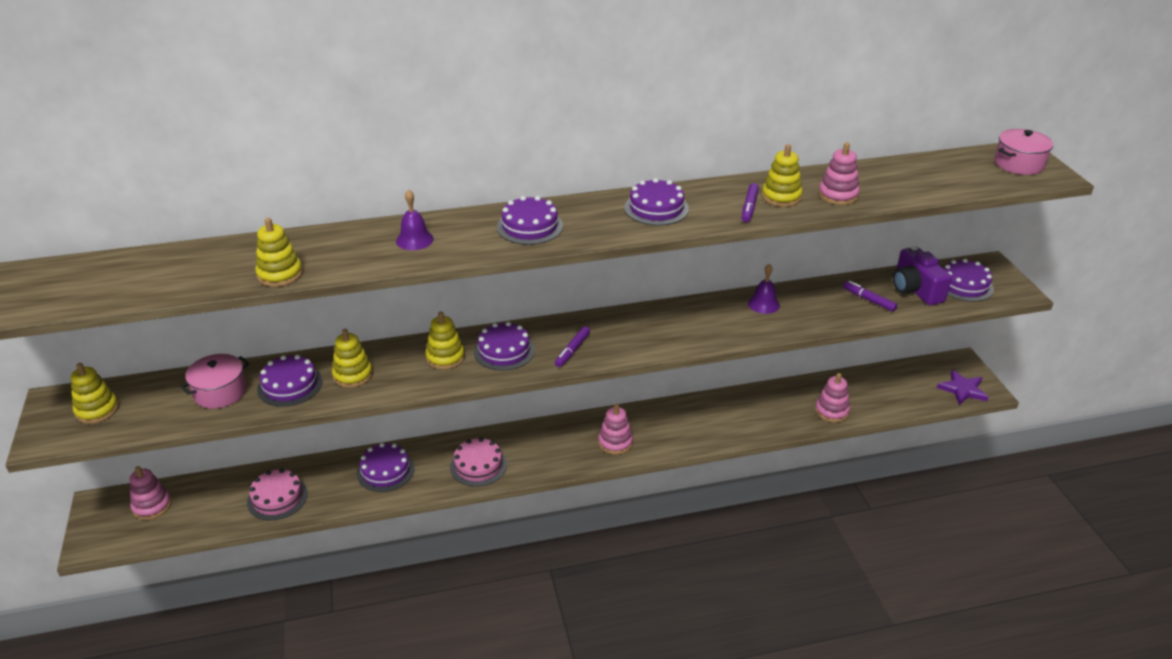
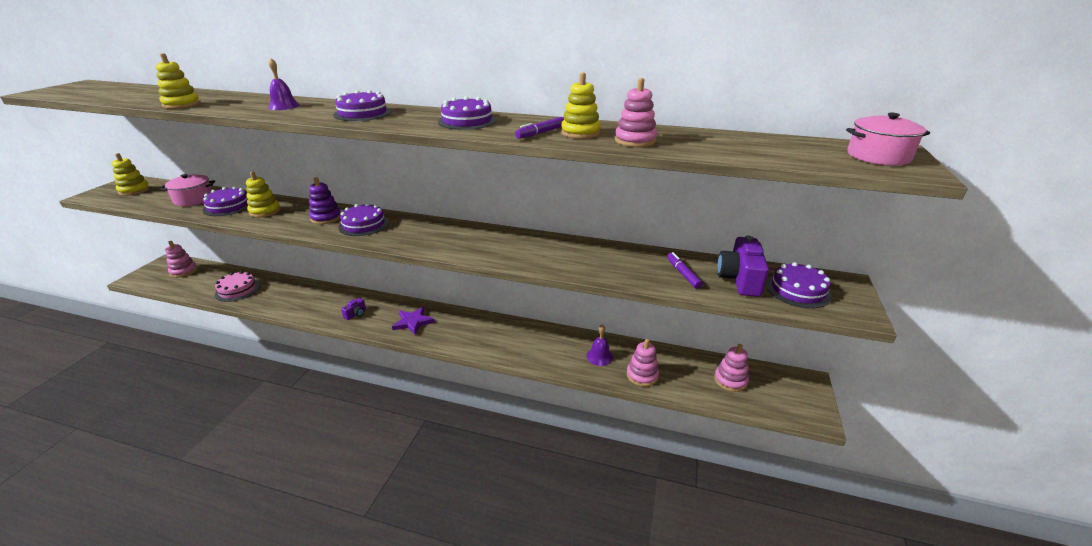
camera: 30 degrees right, 5 degrees down
(385, 471) = (305, 297): purple cake -> none
(445, 357) = (326, 218): yellow stacking toy -> purple stacking toy
(478, 465) = (356, 314): pink cake -> purple camera
(572, 350) = (404, 237): purple marker -> none
(615, 442) = (454, 333): pink stacking toy -> pink stacking toy (730, 380)
(763, 304) = (584, 250): purple bell -> purple bell (599, 356)
(962, 389) = (789, 405): purple star -> purple star (413, 322)

